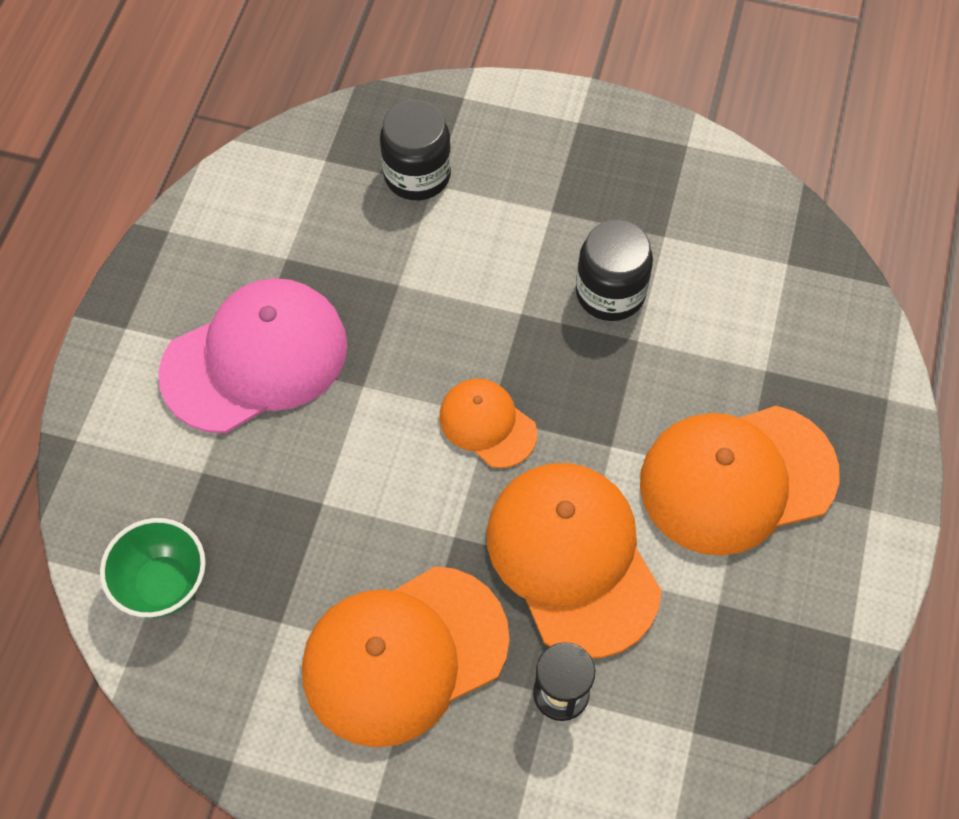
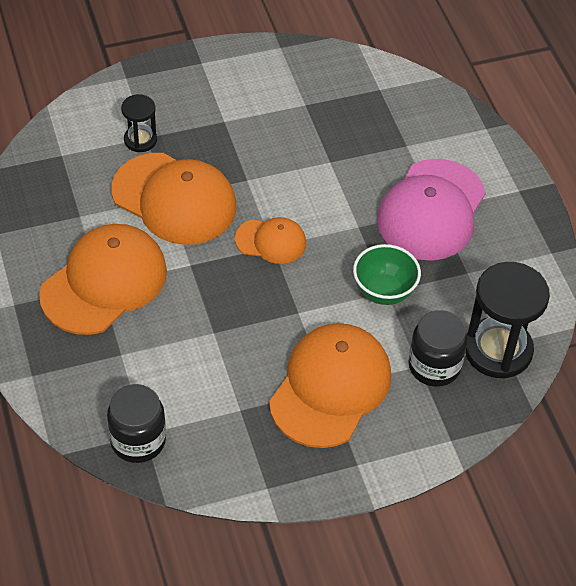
camera: 145 degrees right, 10 degrees down
(163, 584) = (377, 92): green bowl -> green bowl (384, 292)
(334, 157) = (498, 350): none -> black hourglass
(404, 655) = (232, 119): orange cap -> orange cap (330, 388)
(610, 293) = (251, 353): black jar -> black jar (138, 440)

